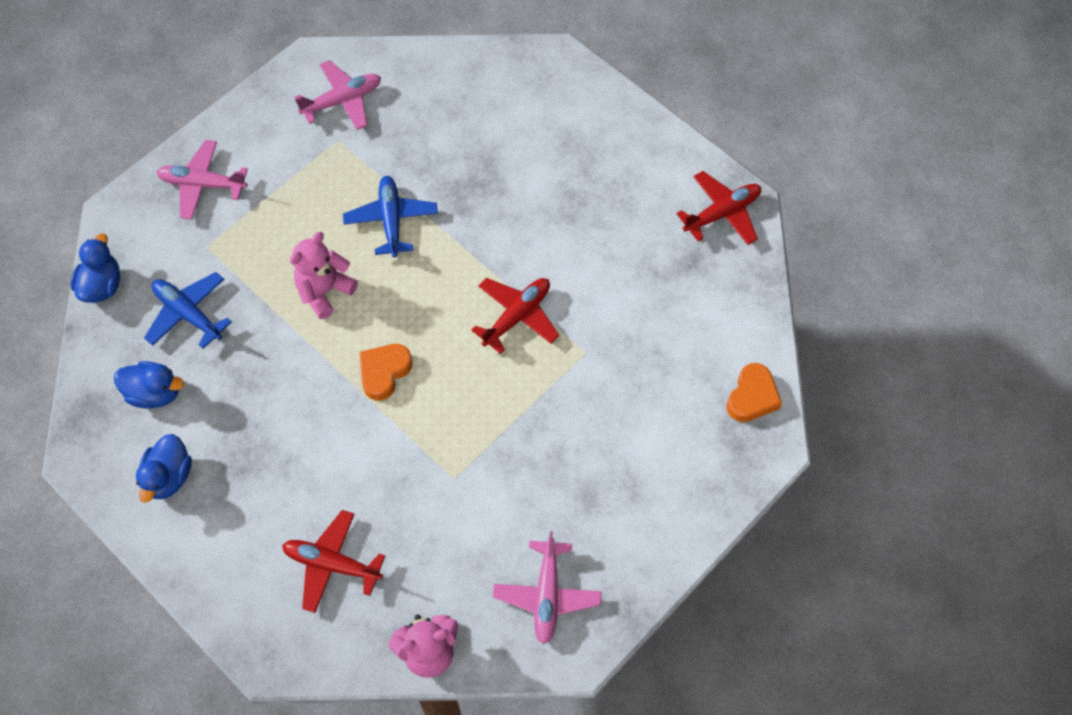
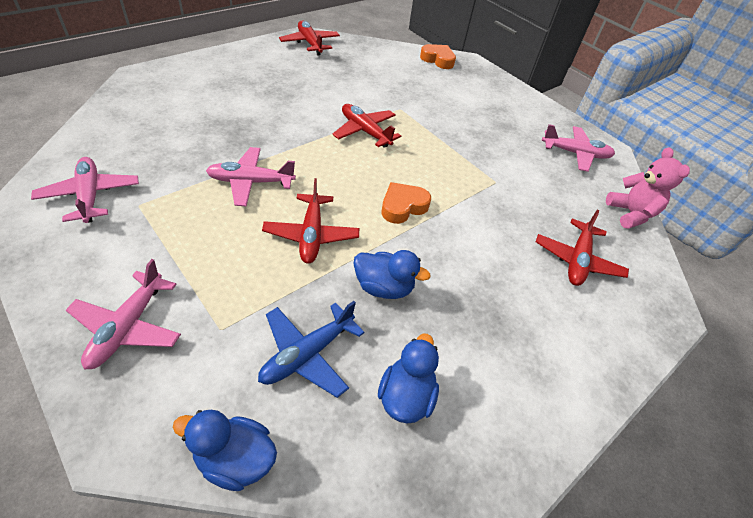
camera: 90 degrees left, 15 degrees down
(169, 477) = (508, 386): blue duck -> blue duck (383, 287)
(324, 291) = (311, 235): pink teddy bear -> red plane
(384, 372) = (403, 206): orange heart -> orange heart turned 105 degrees clockwise
(391, 220) = (251, 182): blue plane -> pink plane

